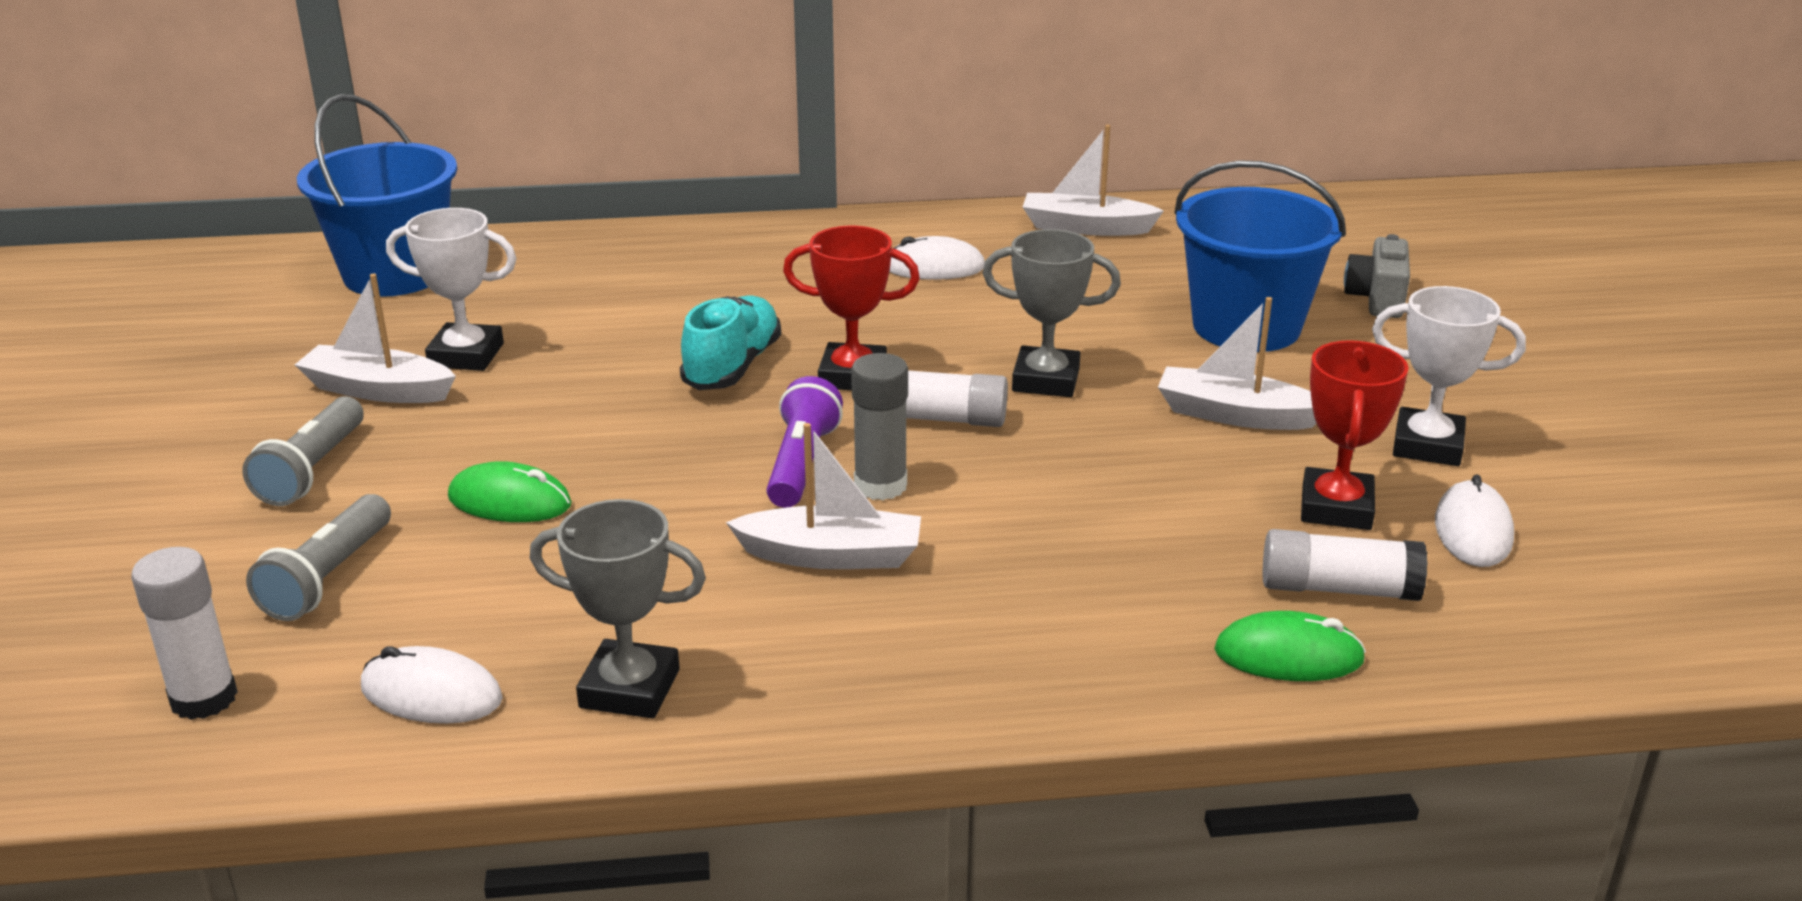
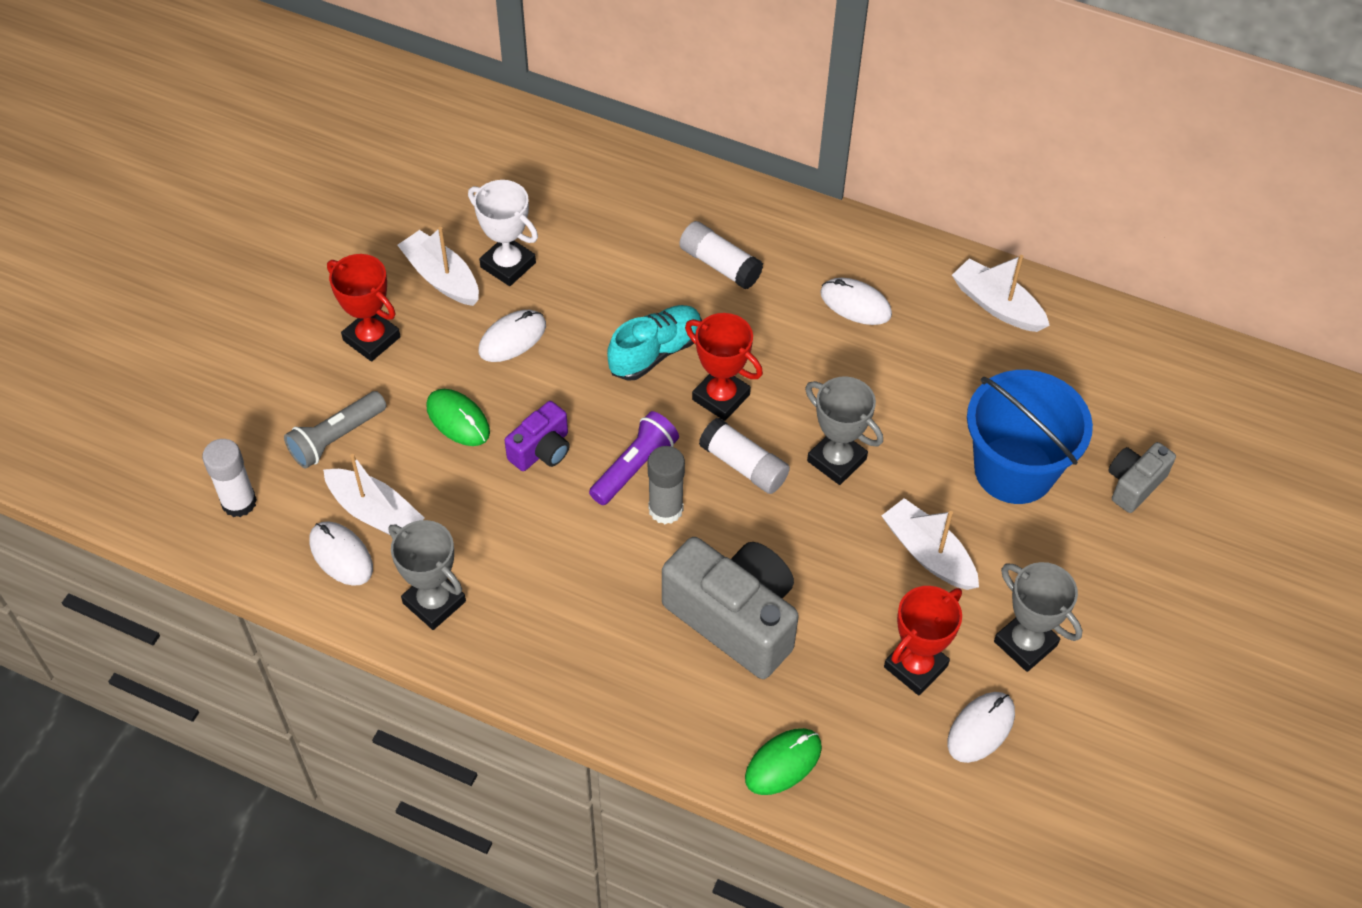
camera: 30 degrees right, 25 degrees up
(313, 470) = (371, 339): grey flashlight -> red trophy
(395, 274) = (512, 154): blue bucket -> none
(526, 410) = (512, 338): none -> white mouse
(658, 490) = (542, 450): none -> purple camera
(832, 555) = (598, 555): white boat -> white boat (375, 513)
(1074, 548) = (735, 618): none -> grey camera
(1288, 655) = (783, 763): green mouse -> green mouse turned 75 degrees counterclockwise
(1338, 588) = (856, 730): white glue stick -> white glue stick (720, 265)
(1427, 445) = (1025, 643): white trophy -> grey trophy

